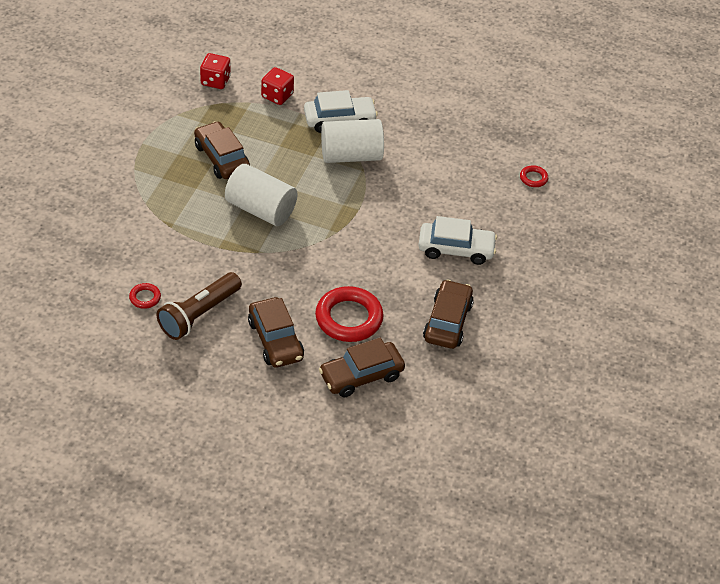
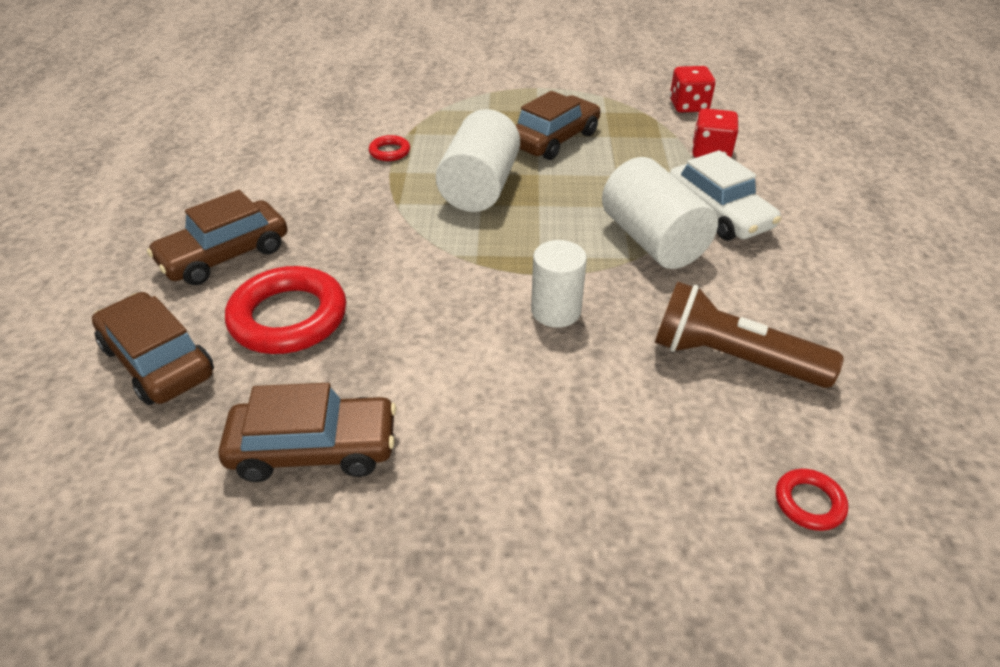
camera: 75 degrees right, 5 degrees down
(145, 298) = (278, 142): red ring -> red ring (389, 152)
(199, 314) = (260, 184): brown flashlight -> brown flashlight (732, 358)
(391, 213) = (556, 311): none -> white cylinder
(456, 249) = (515, 417): white car -> none

